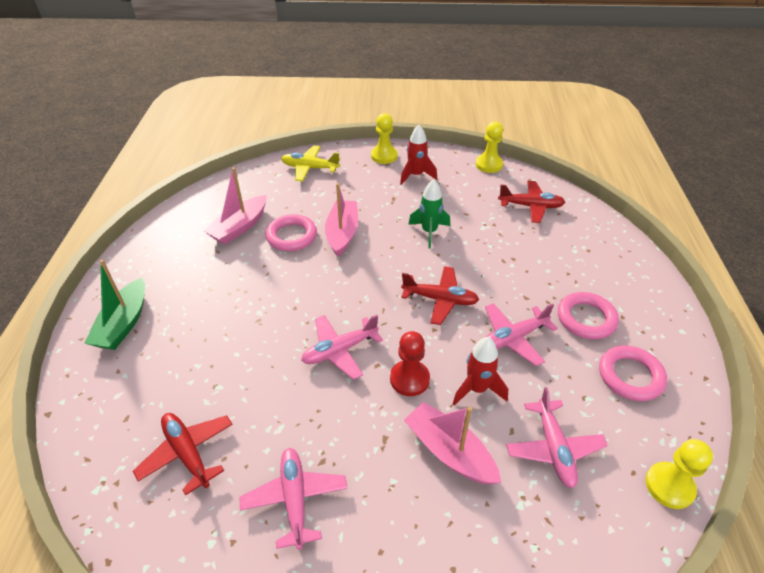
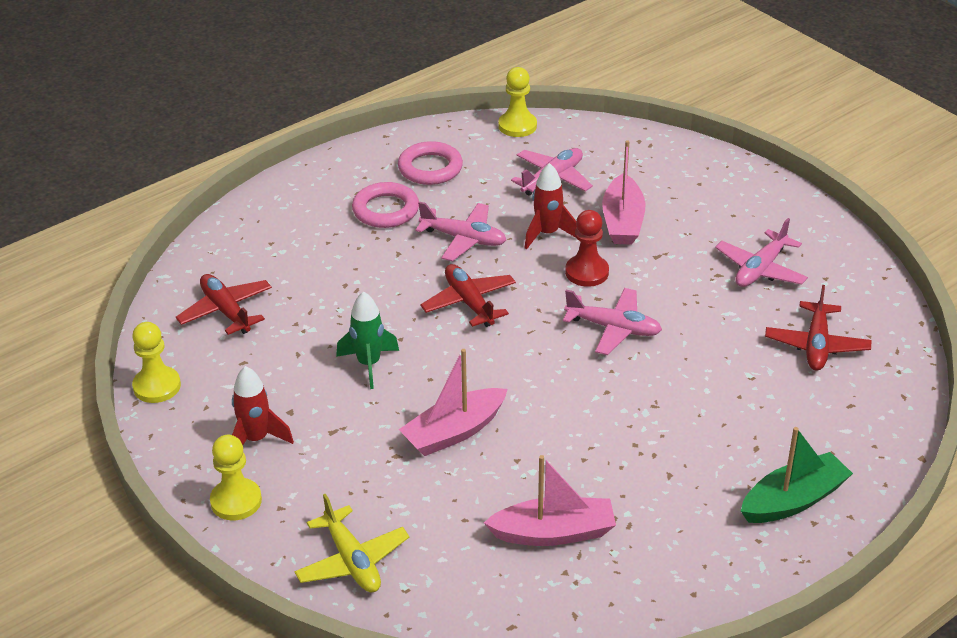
camera: 130 degrees left, 5 degrees down
(291, 236) = (511, 472): pink ring -> none

